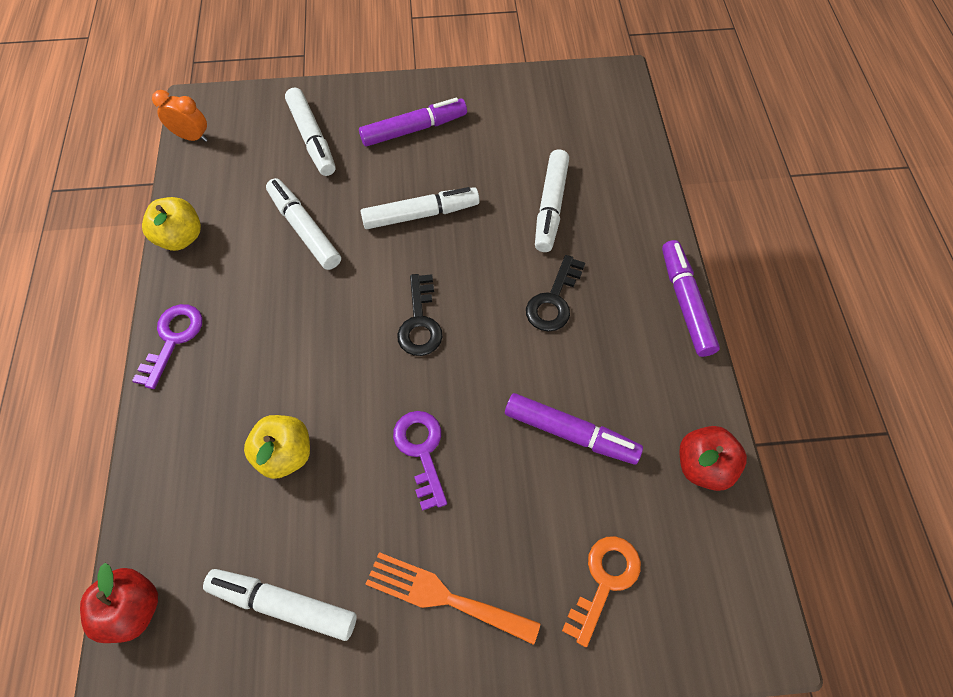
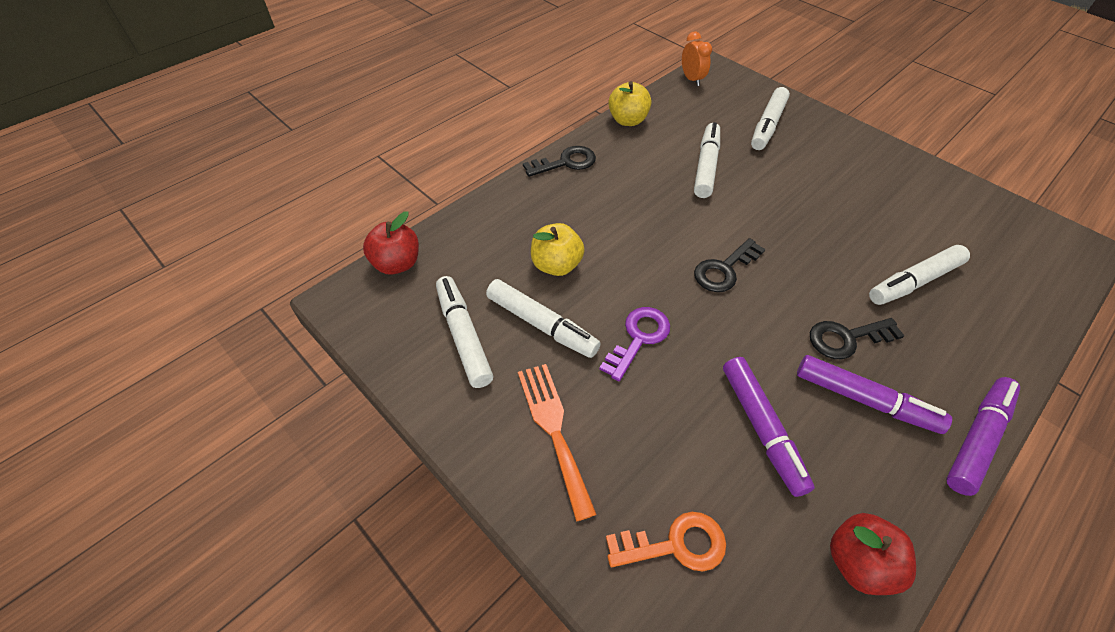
camera: 50 degrees right, 10 degrees down
(173, 339) = (566, 162): purple key -> black key
(413, 129) = (849, 165): purple marker -> purple marker (864, 399)
(420, 214) = (797, 213): white marker -> white marker (541, 324)

